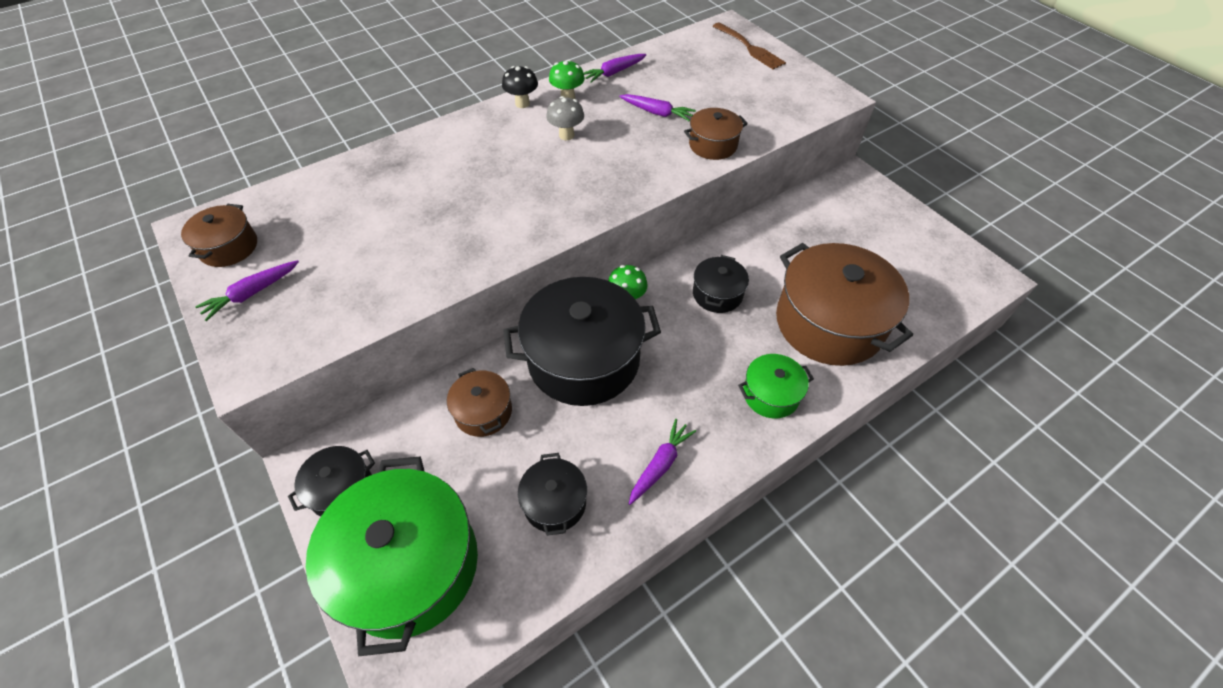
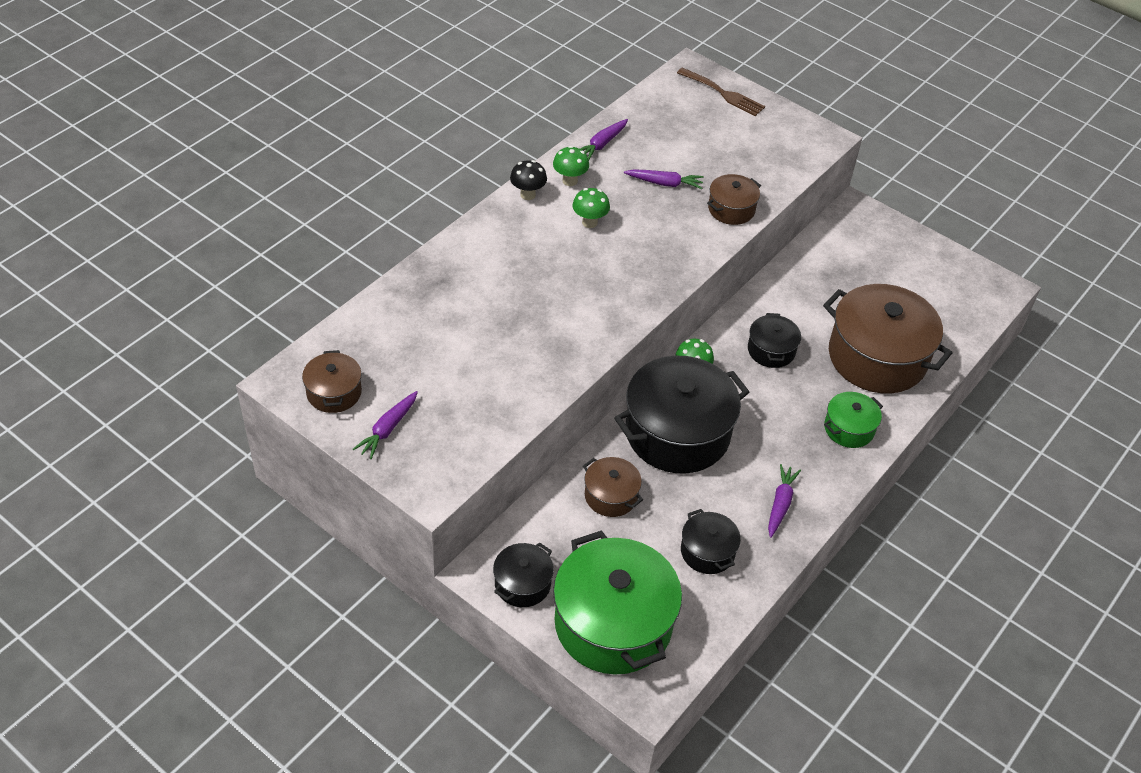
camera: 20 degrees left, 5 degrees down
(566, 135) = (589, 222): grey mushroom -> green mushroom

